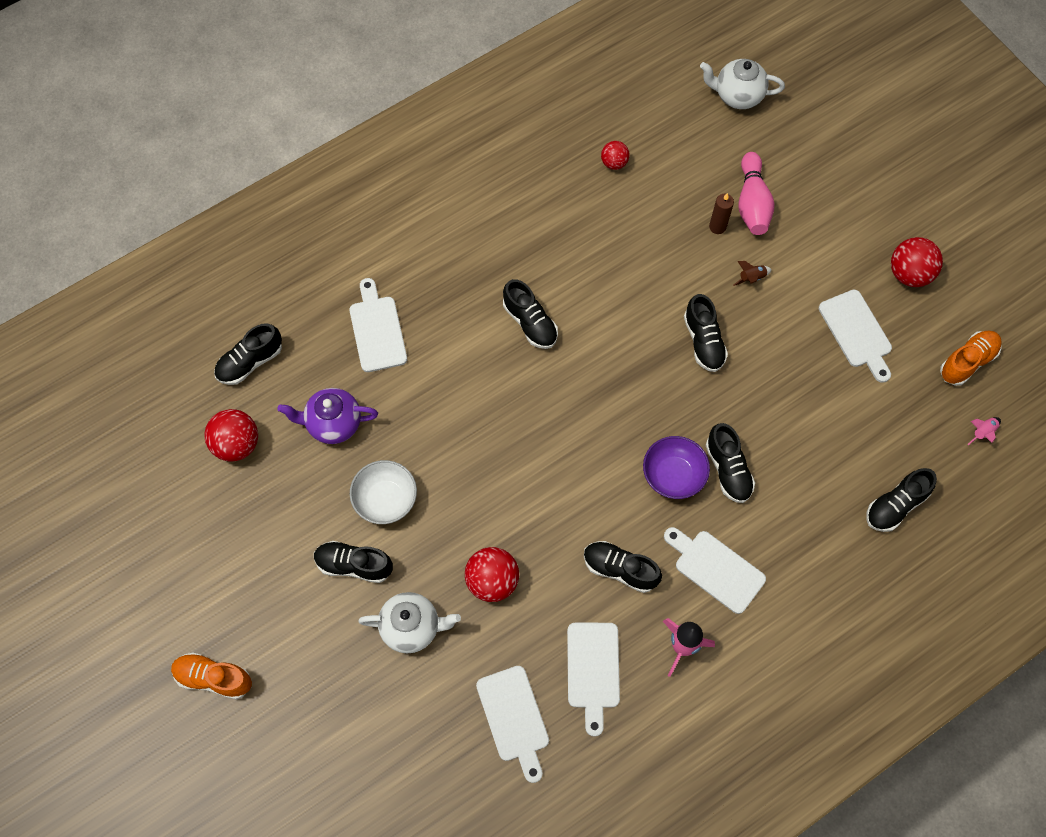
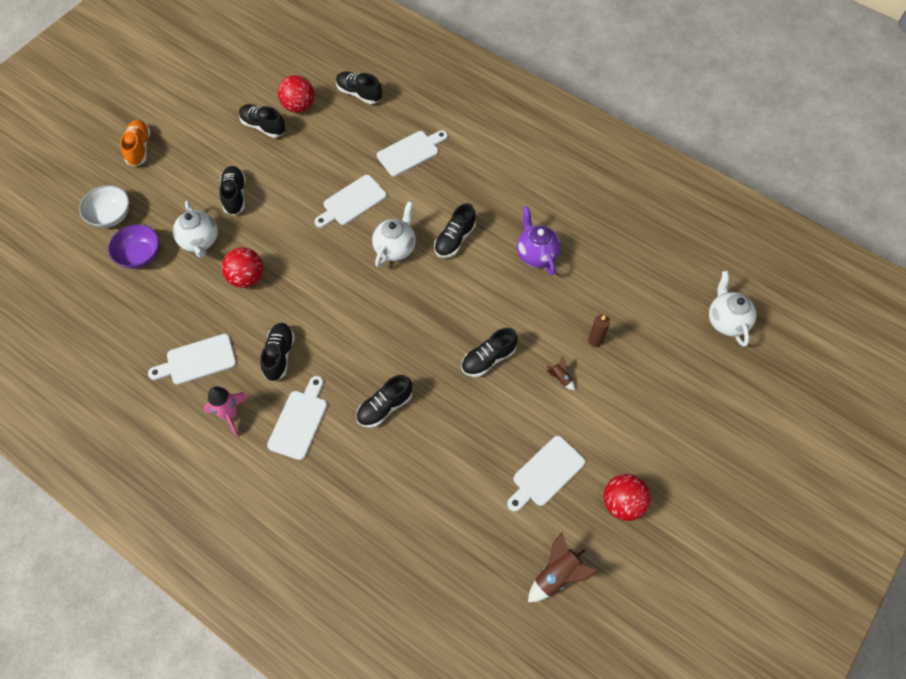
camera: 70 degrees right, 5 degrees down
(333, 424) = (332, 151): purple teapot -> purple teapot (536, 254)
(385, 499) = (287, 197): white bowl -> white bowl (111, 216)
(514, 718) = (150, 321): white cutting board -> white cutting board (352, 202)
(516, 392) = (395, 248): none -> white teapot
(614, 163) = (616, 252): red ball -> none
(673, 475) = (366, 370): purple bowl -> purple bowl (140, 255)
(752, 203) = (630, 360): pink bowling pin -> none
(895, 505) = (397, 546): black shoe -> black shoe (263, 126)
(967, 362) = (557, 575): orange shoe -> brown rocket
(983, 432) = (493, 605): pink rocket -> none

